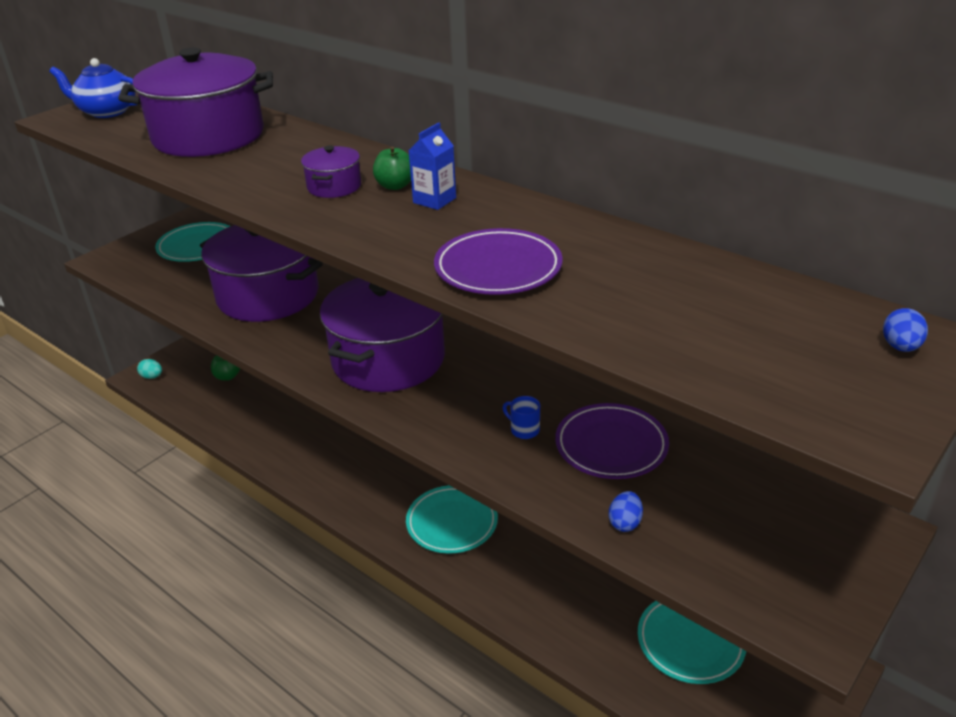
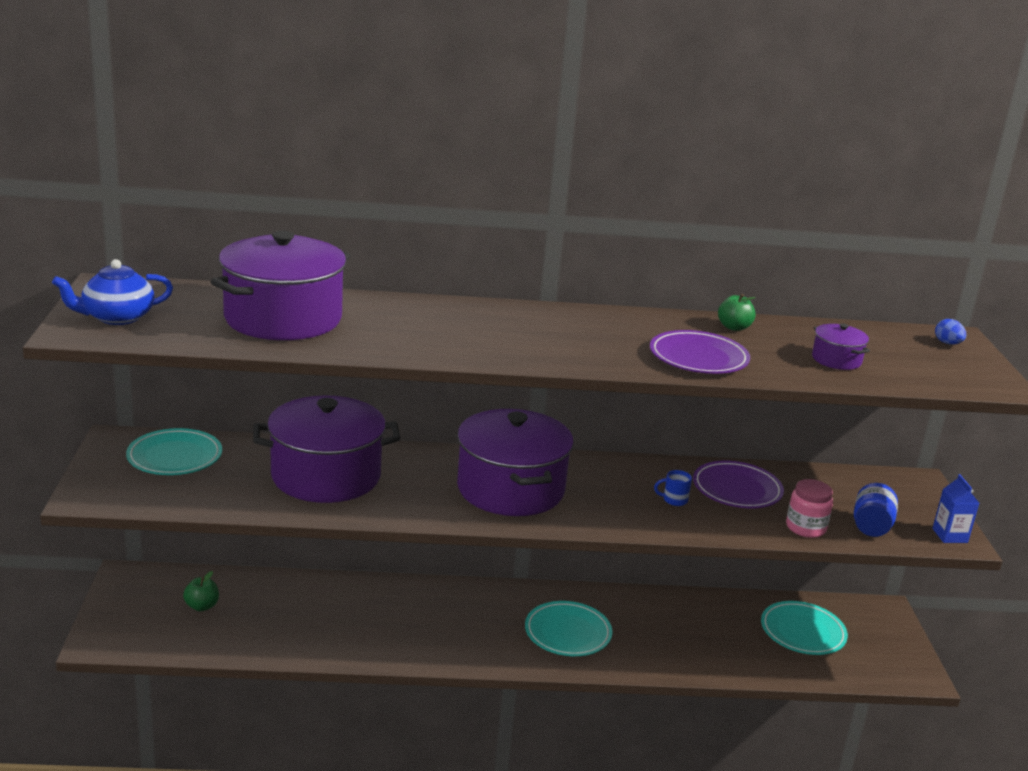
camera: 45 degrees left, 10 degrees down
(152, 377) = (113, 638): turquoise egg -> none
(334, 187) = (482, 334): purple pot -> purple pot (836, 360)
(395, 186) = (526, 323): green apple -> green apple (734, 327)
(434, 200) = (574, 326): blue carton -> blue carton (949, 535)
(625, 523) = (805, 528): blue egg -> pink jar
(713, 559) = (871, 527): none -> blue jar

